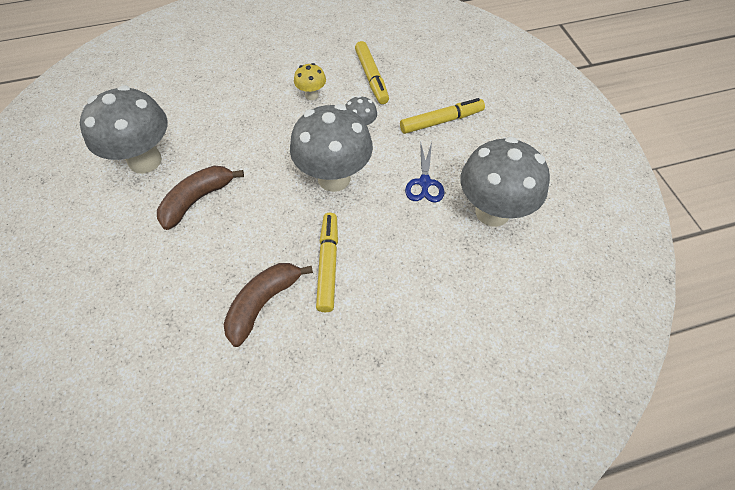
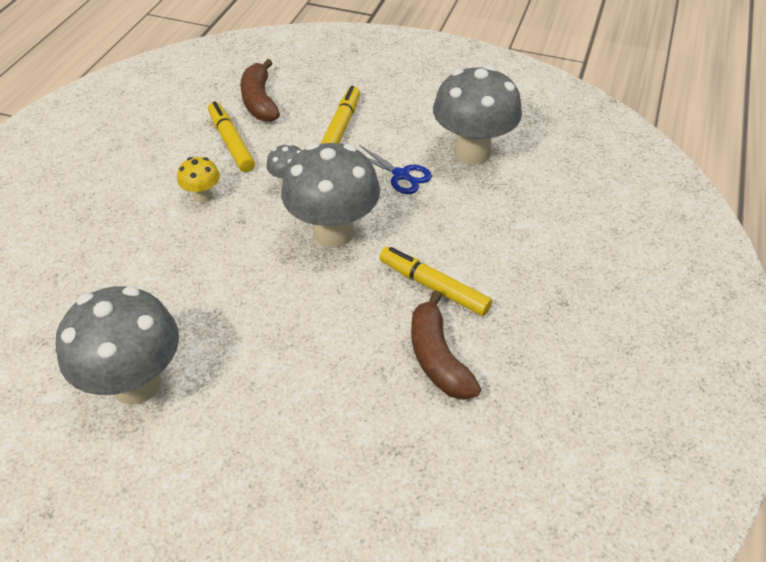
camera: 55 degrees left, 10 degrees down
(197, 200) = (250, 357): brown banana -> brown banana (259, 101)
(371, 77) = (231, 142): yellow marker -> yellow marker turned 135 degrees counterclockwise

